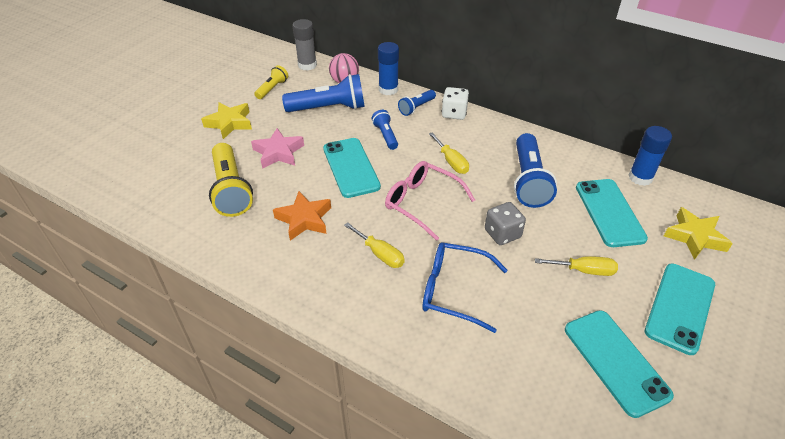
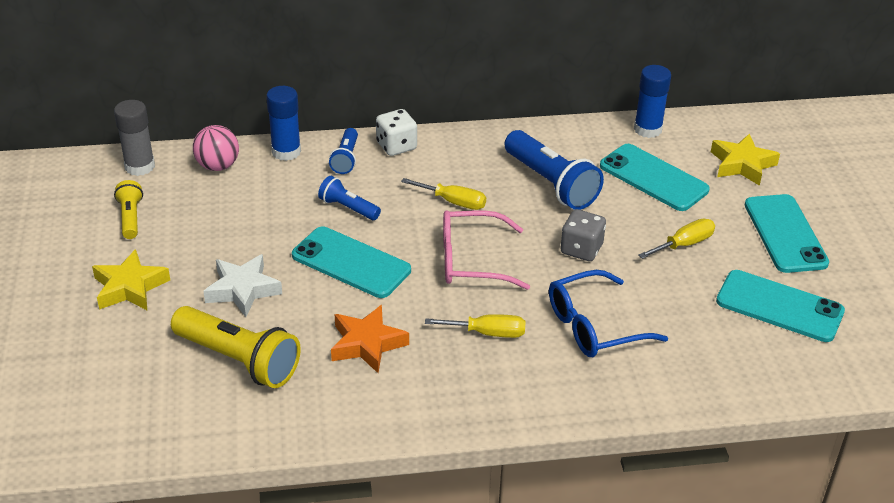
camera: 40 degrees left, 5 degrees down
(278, 152) = (242, 290): pink star -> white star
(329, 108) = (239, 208): blue flashlight -> none

